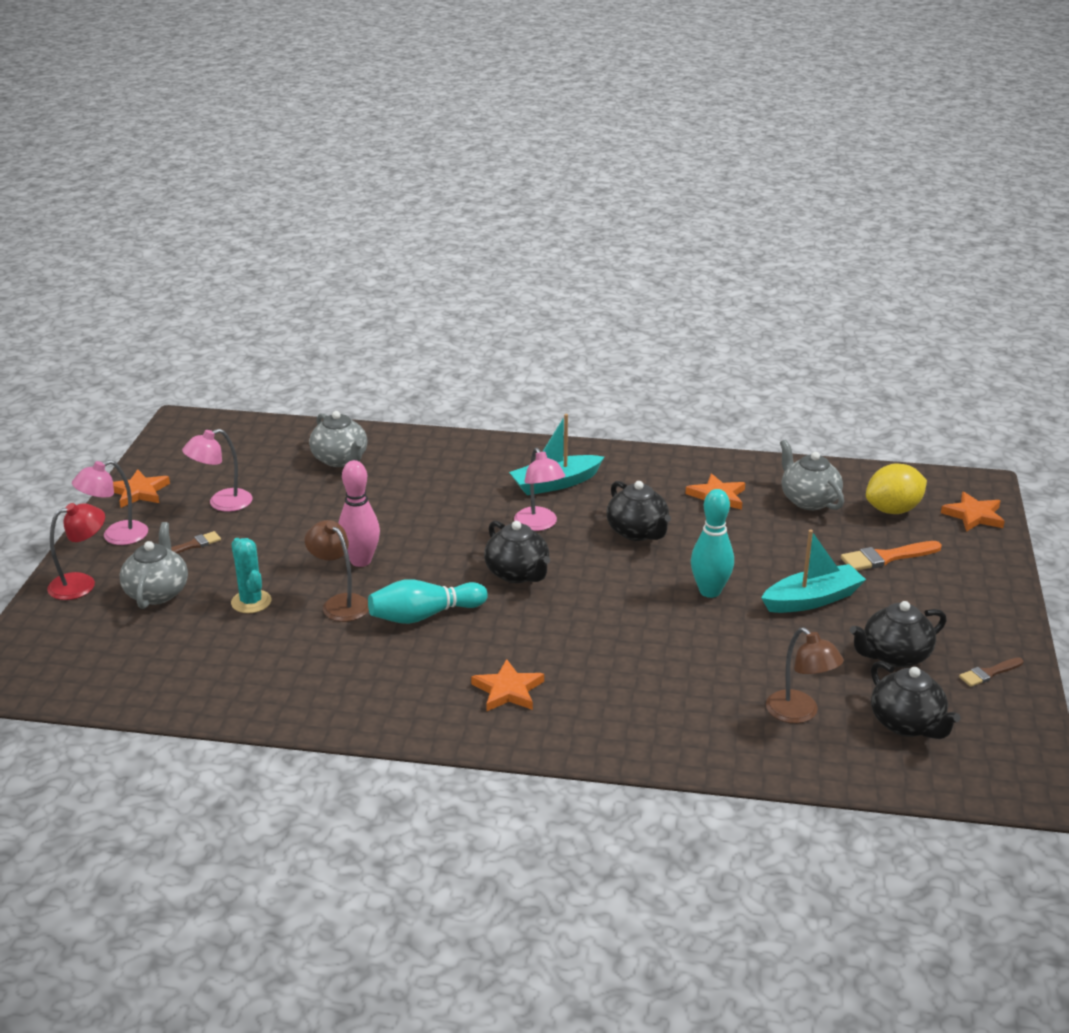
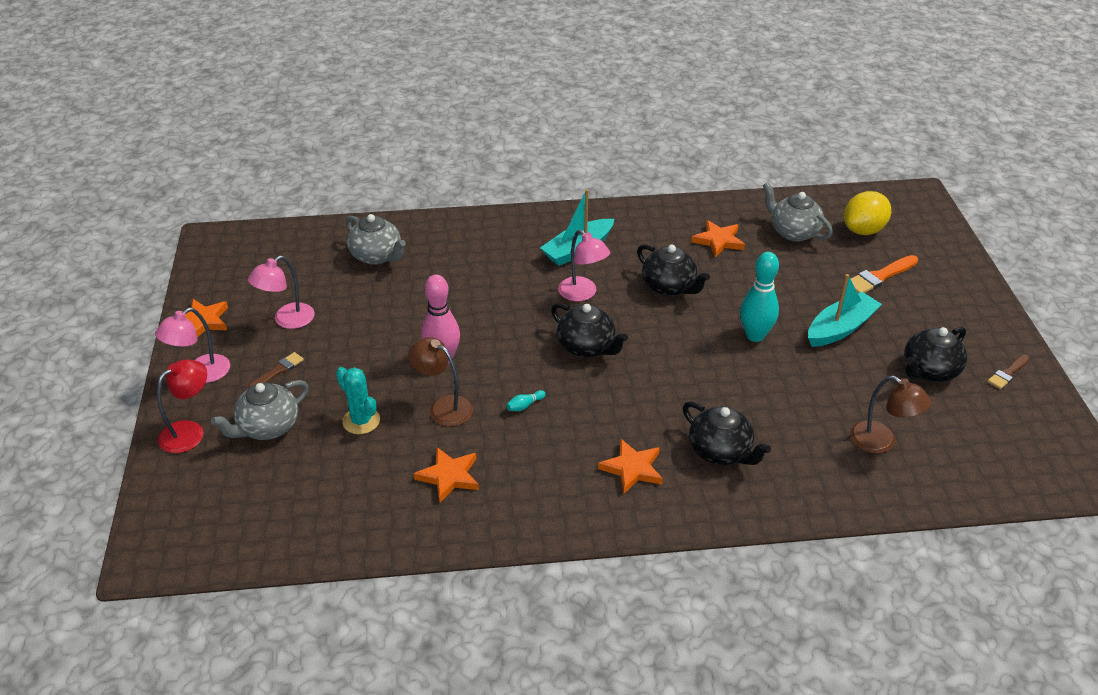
camera: 15 degrees left, 10 degrees up
(157, 592) = (268, 427): grey teapot -> grey teapot turned 120 degrees counterclockwise
(424, 615) = (524, 405): turquoise bowling pin -> turquoise bowling pin, size x0.40
(907, 724) = (969, 435): black teapot -> black teapot (720, 452)
(974, 515) = (927, 225): orange star -> orange star (449, 476)

